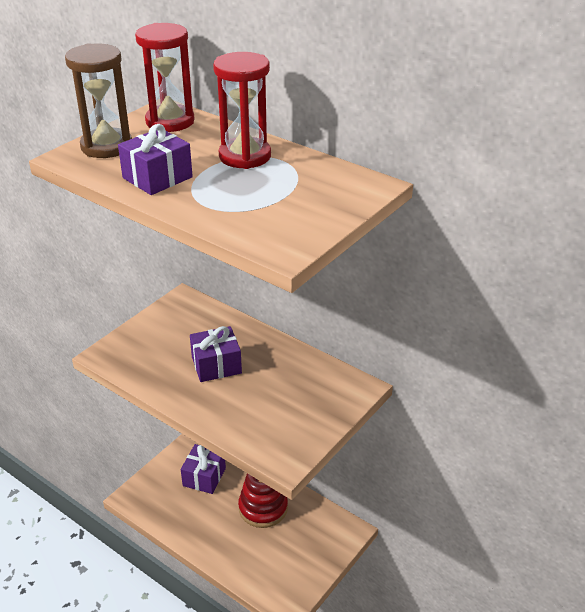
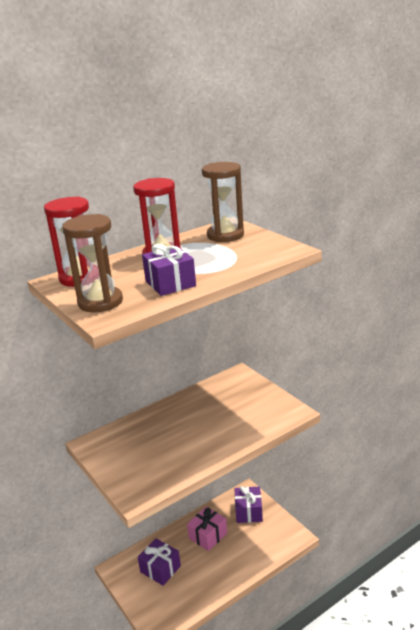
camera: 70 degrees left, 10 degrees down
(216, 365) = (184, 433): purple gift -> purple gift (248, 512)
(263, 508) = (208, 535): red stacking toy -> pink gift
(327, 189) = (225, 235): none -> brown hourglass

